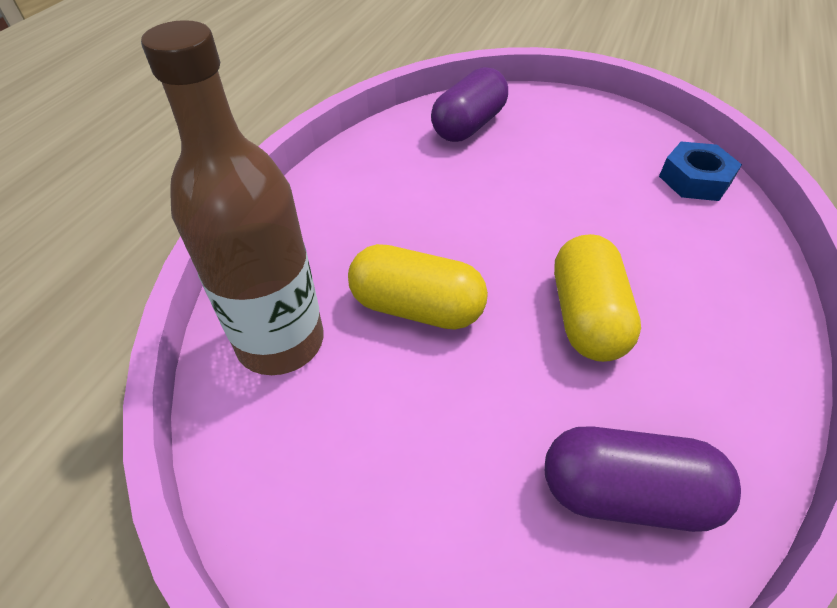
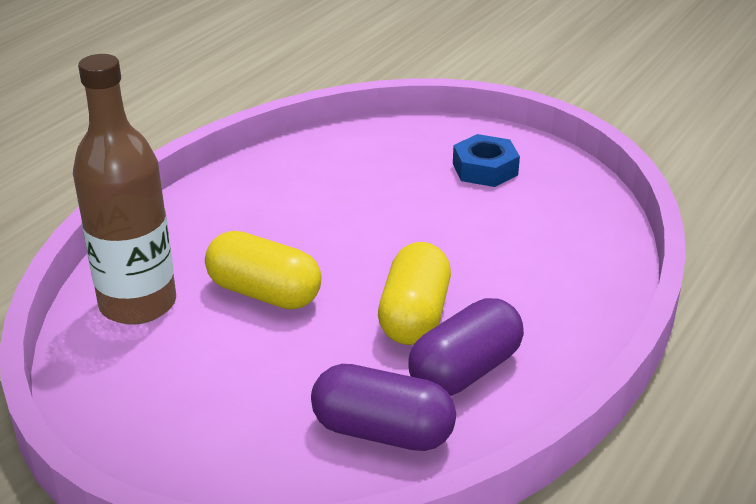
camera: 10 degrees right, 15 degrees down
(468, 125) = (380, 151): purple capsule -> purple capsule (465, 371)
(694, 179) = (587, 220): blue nut -> blue nut (485, 169)

